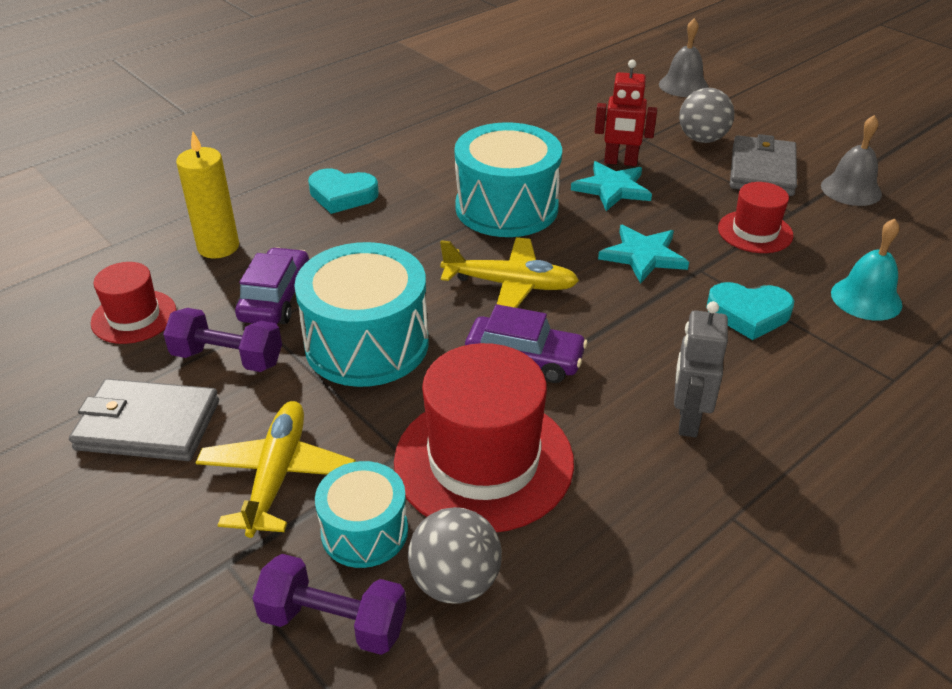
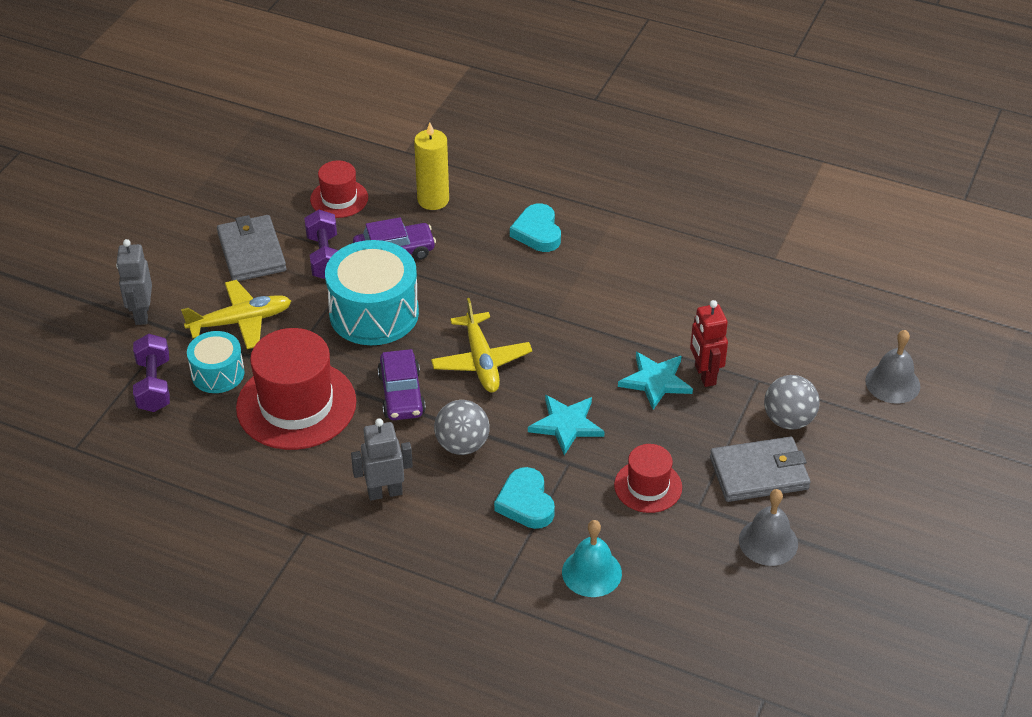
camera: 65 degrees right, 5 degrees up
(158, 594) = (141, 314): none -> grey robot
(455, 582) = (200, 423): grey ball -> grey ball (462, 445)
(506, 207) = (582, 327): turquoise drum -> none

